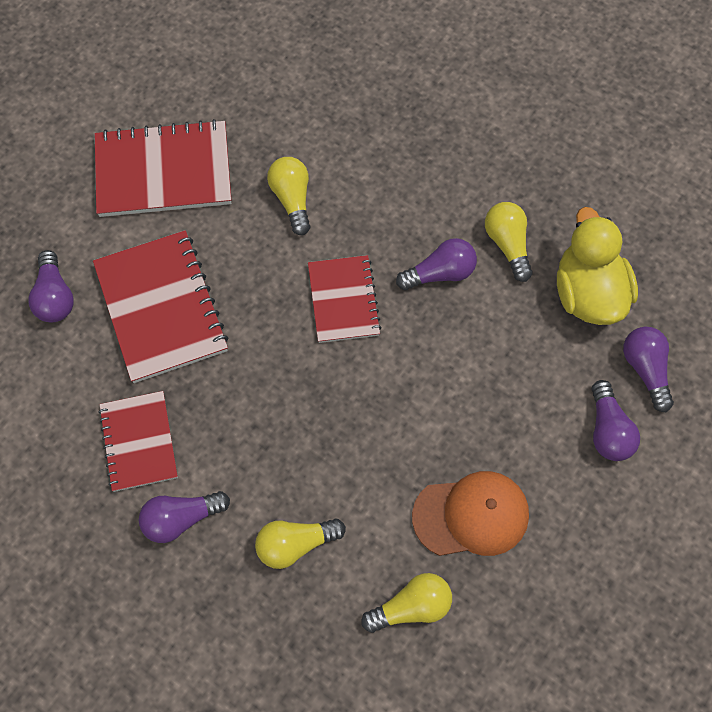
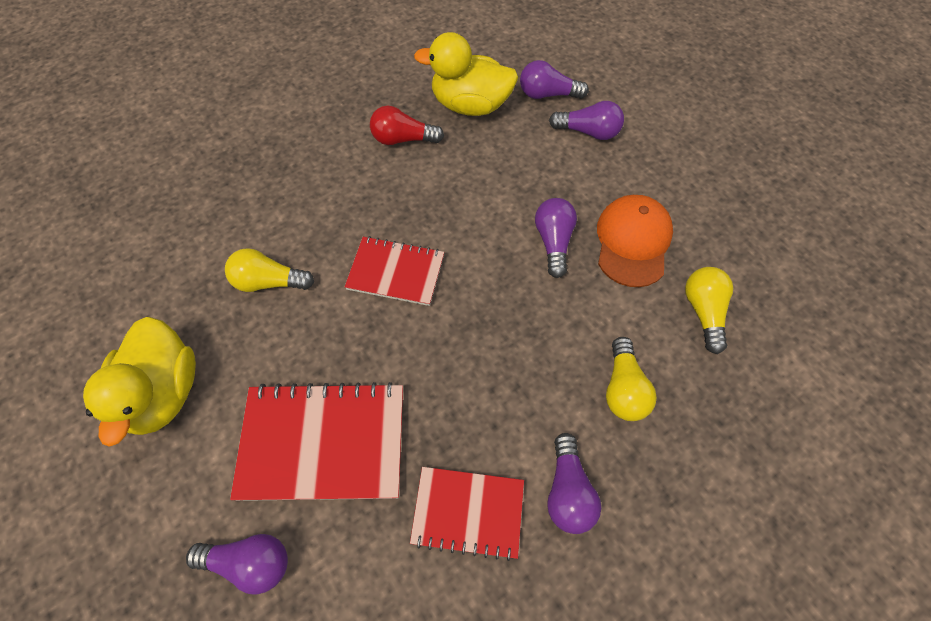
camera: 70 degrees left, 5 degrees down
(163, 171) = (164, 392): red notebook -> yellow duck
(440, 273) = (405, 192): purple light bulb -> purple light bulb (553, 242)
(508, 245) = (403, 139): yellow light bulb -> red light bulb

